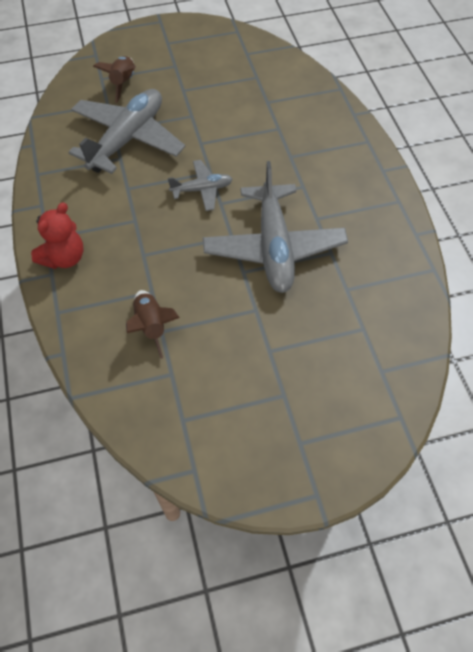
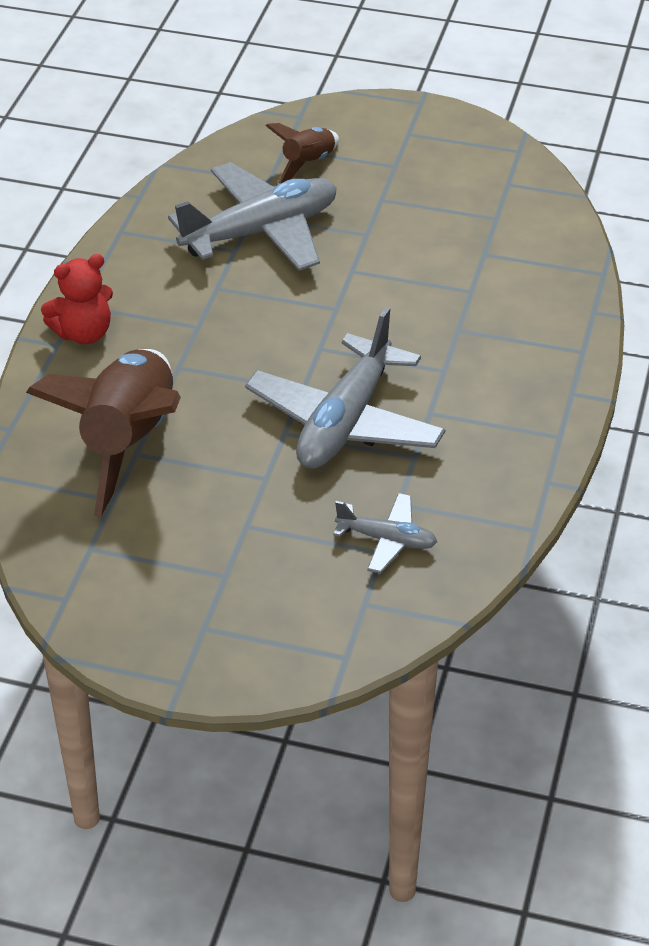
camera: 30 degrees right, 15 degrees down
(151, 326) = (128, 443): brown rocket -> brown rocket, size x2.06
(202, 189) = (308, 324): grey plane -> grey plane (387, 540)

